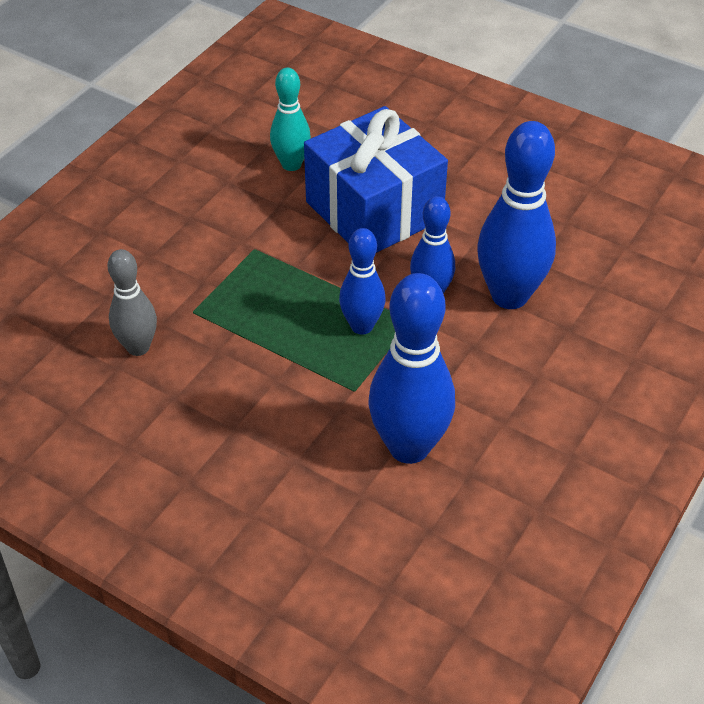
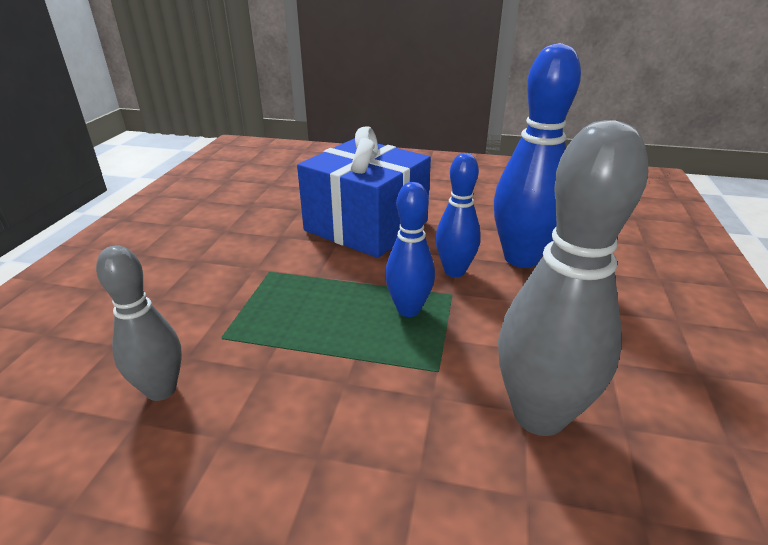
camera: 20 degrees left, 15 degrees down
(291, 164) = (279, 210): turquoise bowling pin -> none
(409, 447) = (539, 415): blue bowling pin -> grey bowling pin

